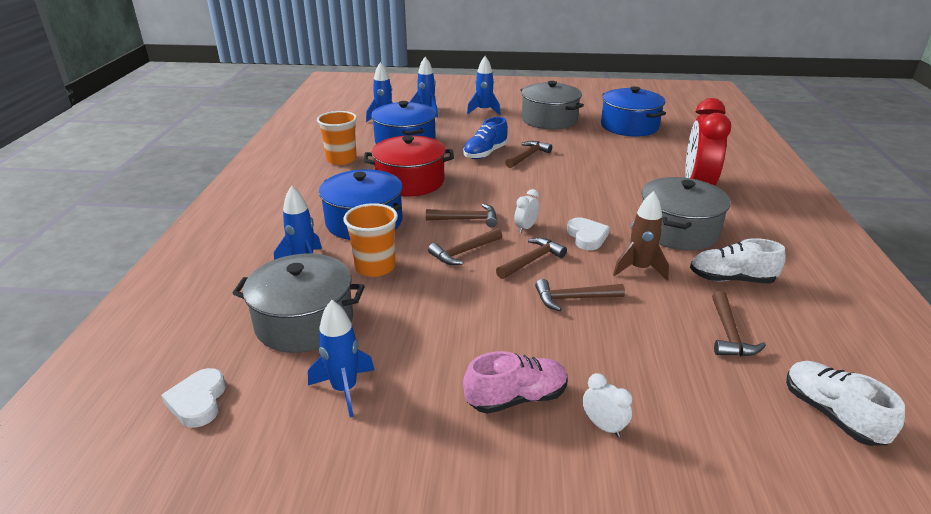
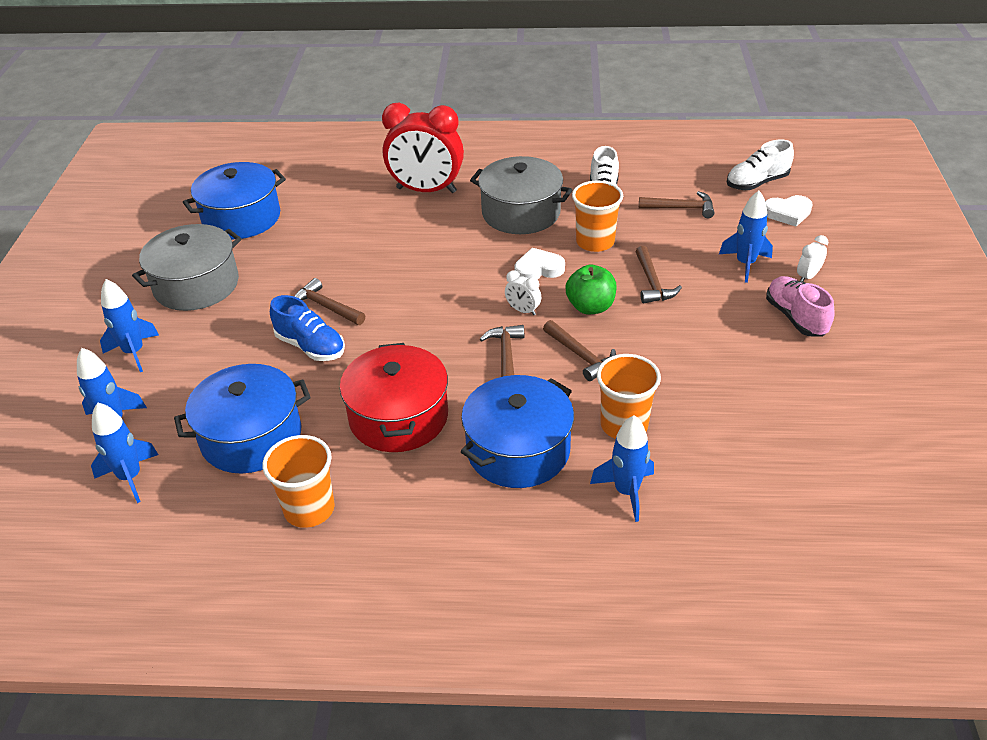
camera: 90 degrees left, 10 degrees up
(198, 401) = (882, 522): white heart -> white heart (787, 213)
(304, 322) = (739, 467): grey pot -> none
(344, 389) = (825, 419): blue rocket -> blue rocket (745, 264)
(532, 260) = (590, 307): brown hammer -> green apple
(639, 269) = (595, 242): brown rocket -> orange cup

